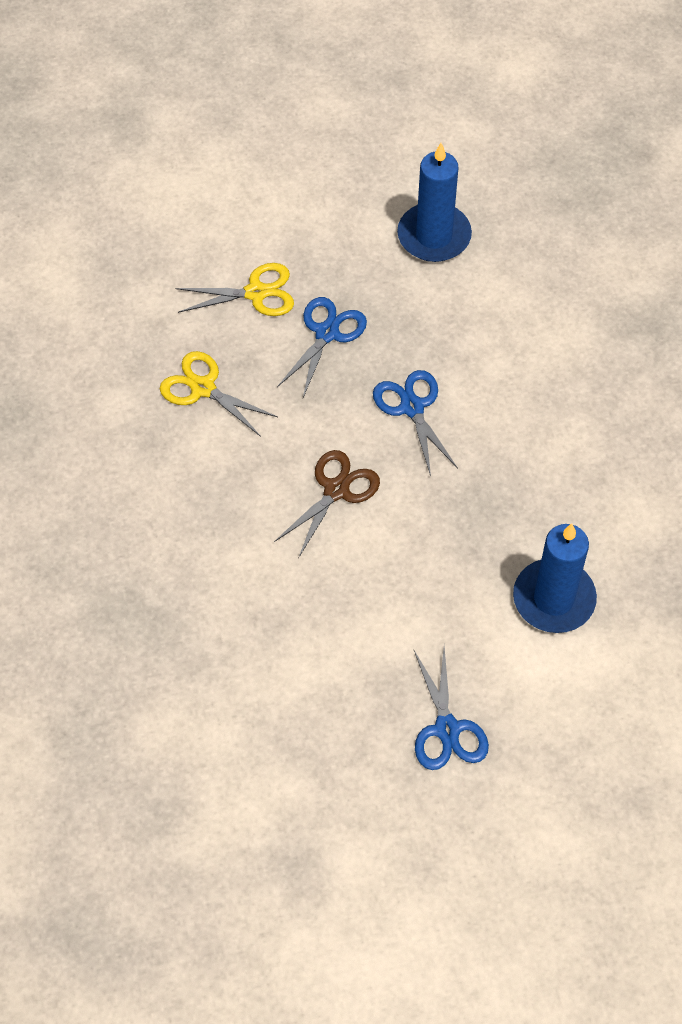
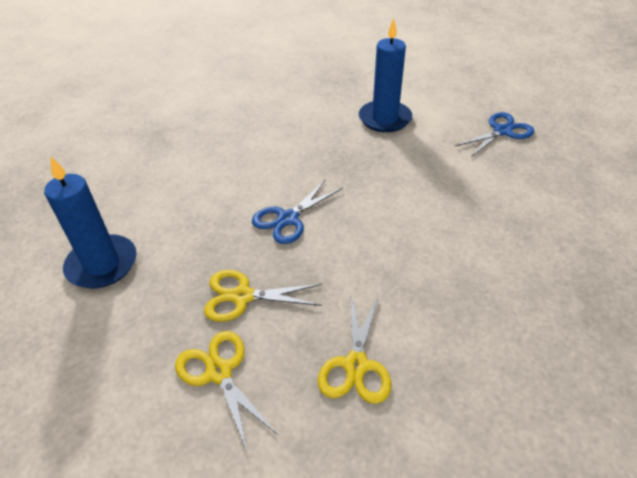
camera: 115 degrees left, 15 degrees down
(327, 333) = (242, 296): blue scissors -> yellow scissors
(337, 490) = (388, 233): brown scissors -> none

